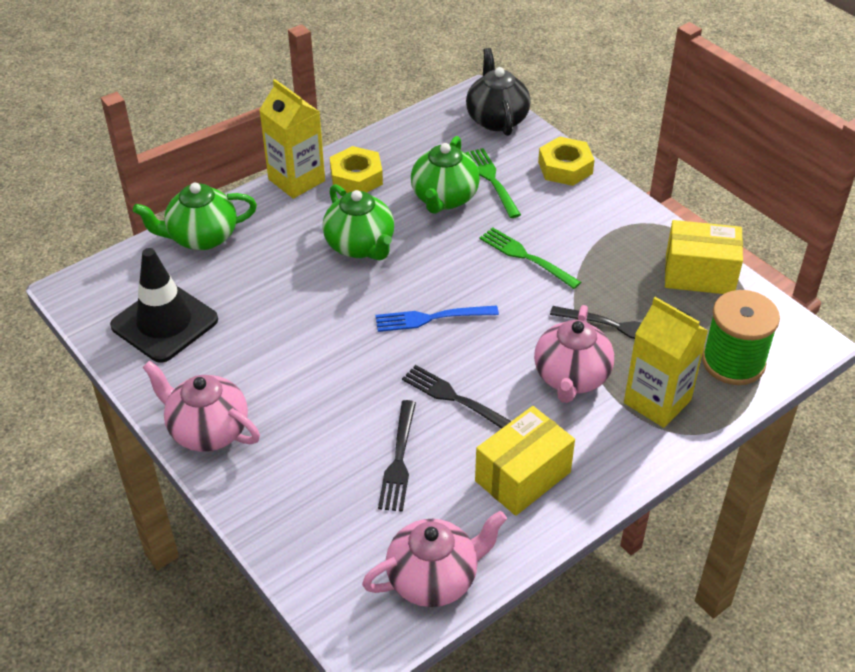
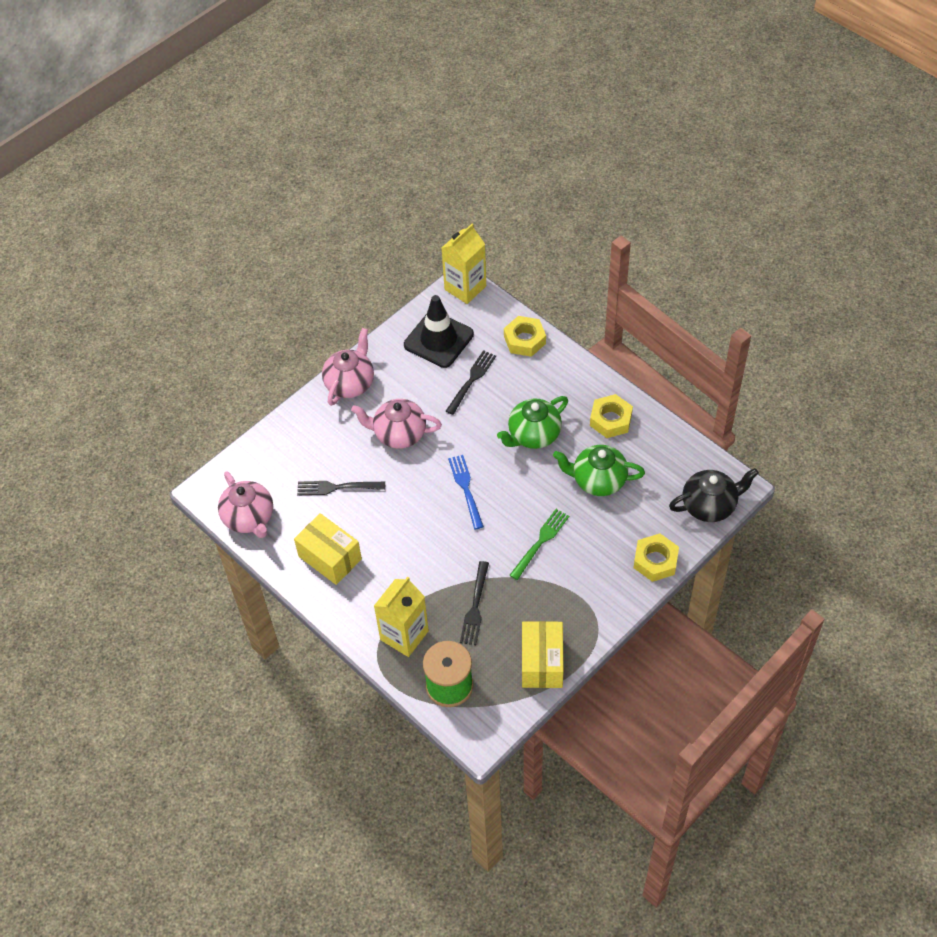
camera: 85 degrees right, 10 degrees up
(201, 237) = (524, 340): green teapot -> yellow nut
(296, 180) = (599, 383): yellow carton -> yellow carton (465, 288)
(455, 399) = (392, 512): black fork -> black fork (471, 380)
(492, 180) = (627, 510): green fork -> none
(571, 378) = (420, 580): pink teapot -> pink teapot (399, 434)

